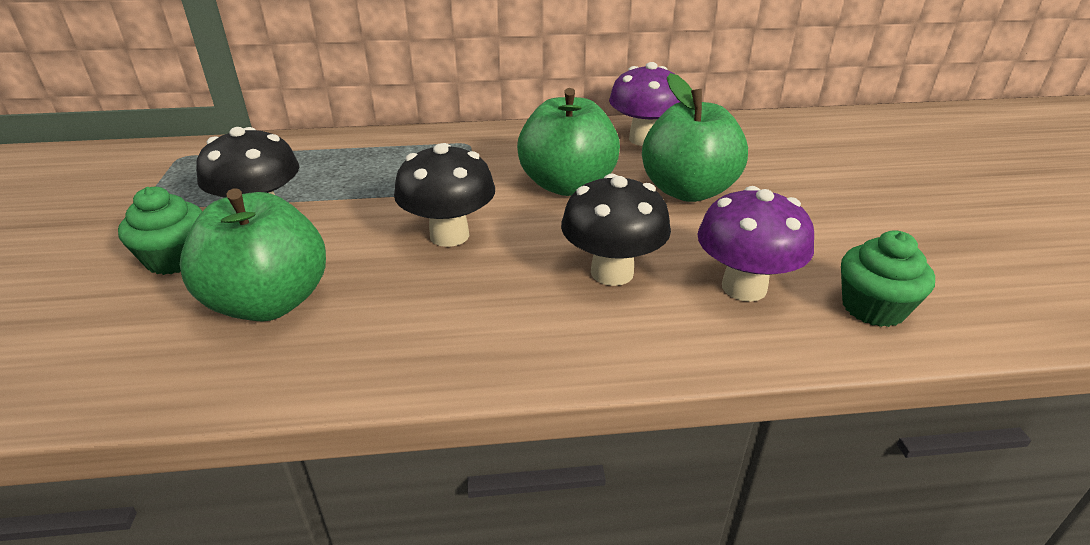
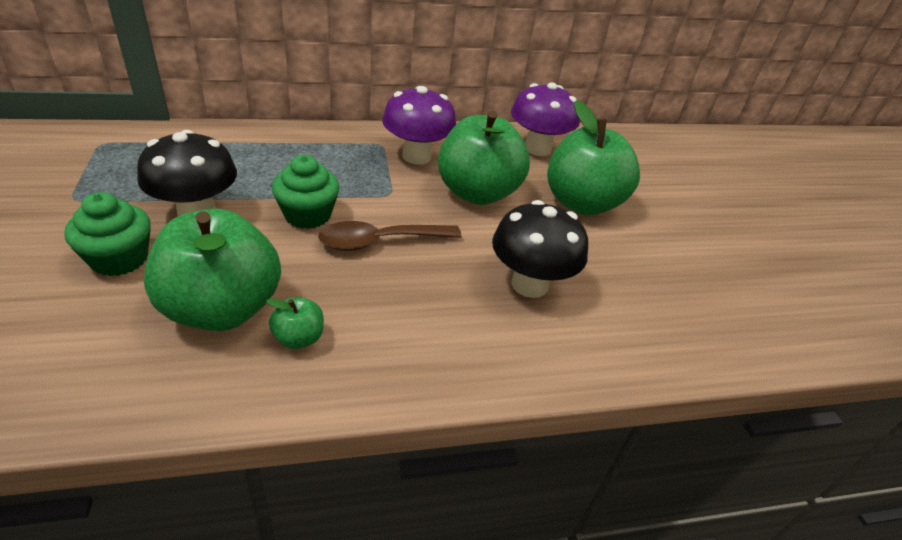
camera: 10 degrees left, 5 degrees up
(344, 329) = (299, 338): none -> green apple
(449, 235) = (380, 241): black mushroom -> brown spoon
(744, 287) = (641, 302): purple mushroom -> purple mushroom (416, 156)
(873, 307) = (745, 323): green cupcake -> green cupcake (308, 215)

